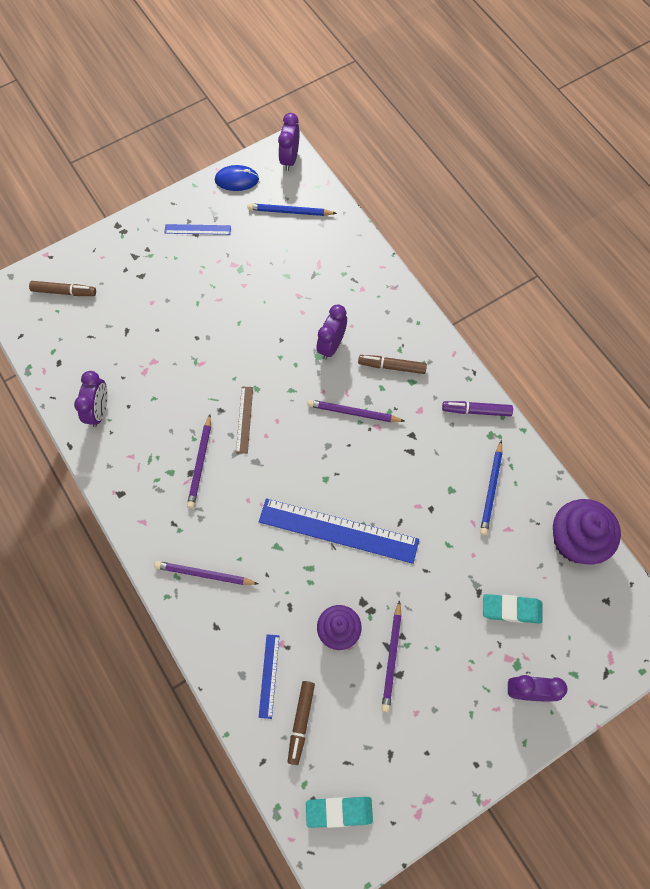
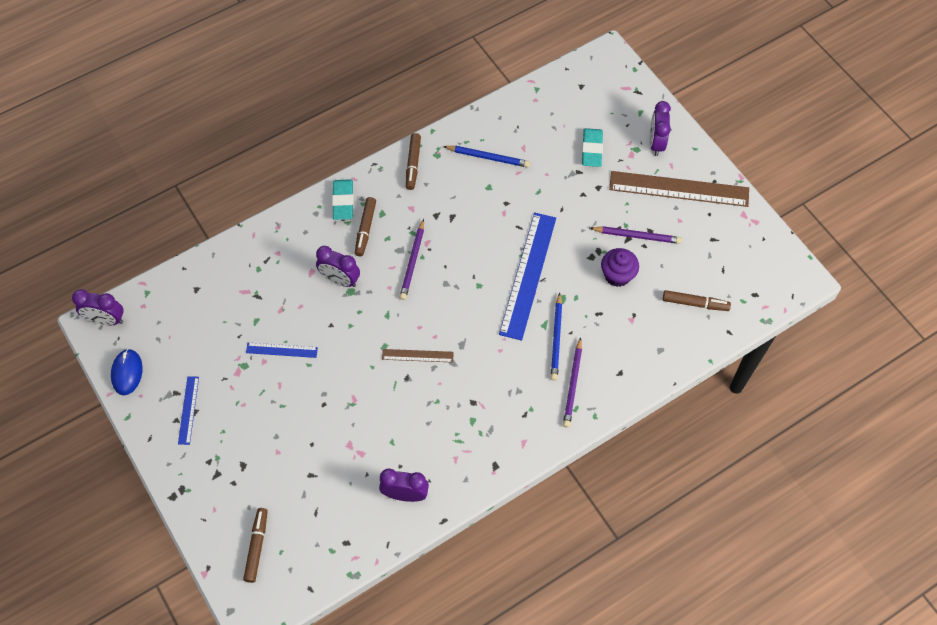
camera: 90 degrees left, 5 degrees down
(200, 463) = (463, 393): purple pencil -> none
(269, 675) = (659, 329): blue ruler -> blue ruler (281, 350)
(290, 212) = (176, 319): blue pencil -> blue pencil (556, 339)
(339, 811) = (760, 275): turquoise eraser -> turquoise eraser (343, 201)
(462, 716) = (679, 188): none -> brown ruler
(476, 411) = (413, 164): purple marker -> brown marker
(576, 541) = (532, 101): purple cupcake -> none

